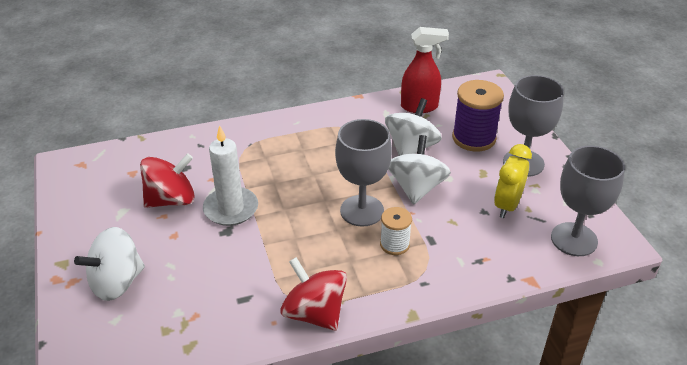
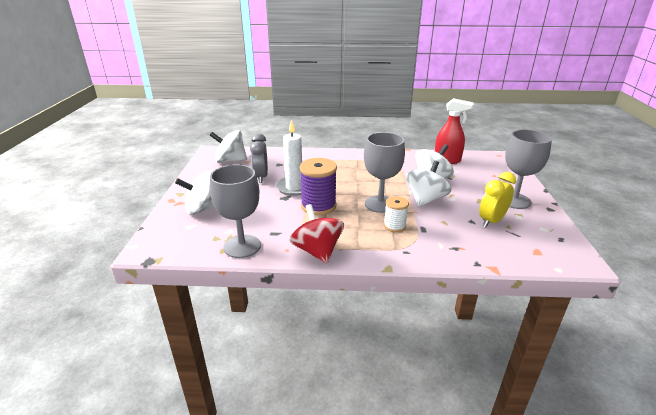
camera: 20 degrees right, 10 degrees down
(104, 176) = (230, 160): none -> white spinning top
(171, 200) = (261, 177): red spinning top -> grey clock
(474, 138) = (480, 181): purple spool -> purple spool (318, 206)
(574, 239) = (541, 251): grey goblet -> grey goblet (242, 246)

